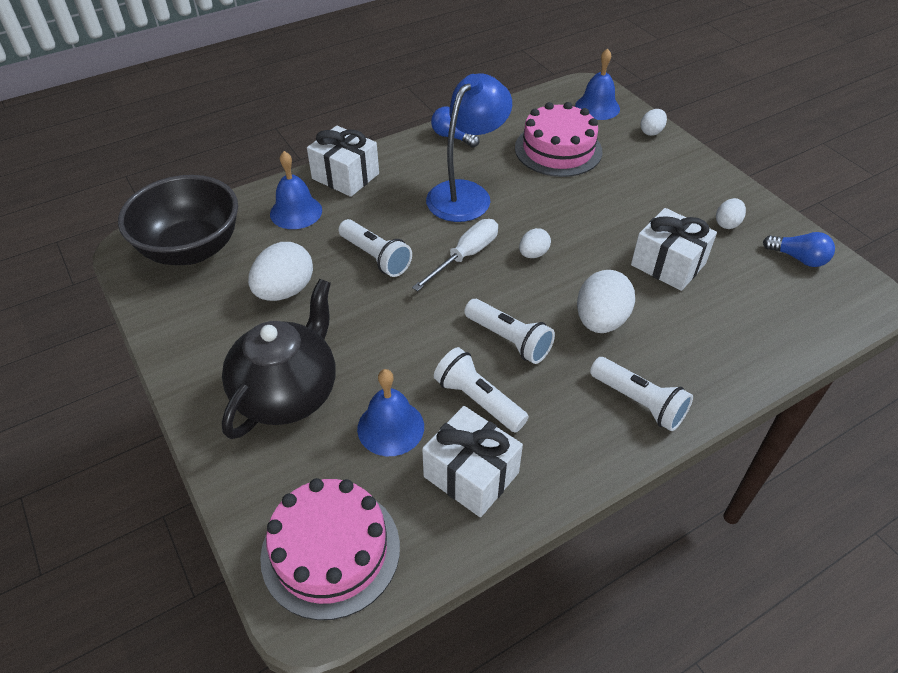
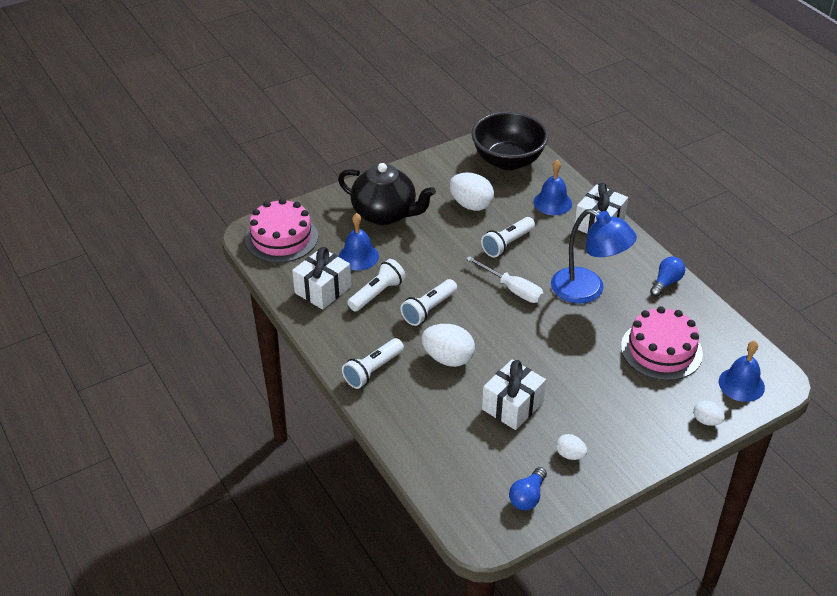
camera: 90 degrees right, 5 degrees down
(533, 254) = (518, 326): white egg -> none

